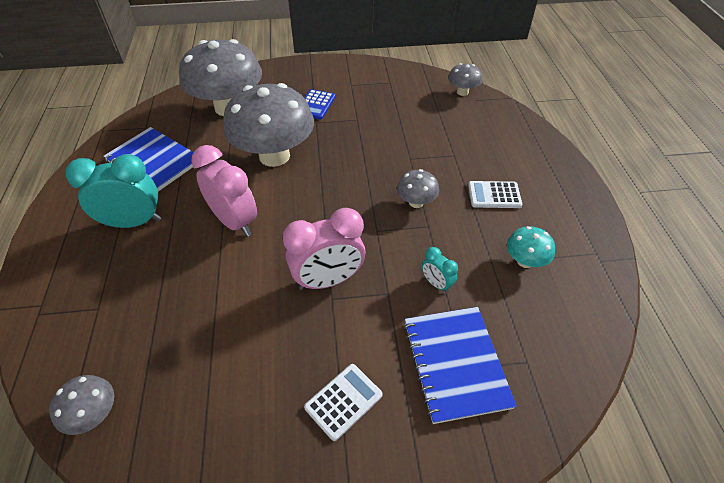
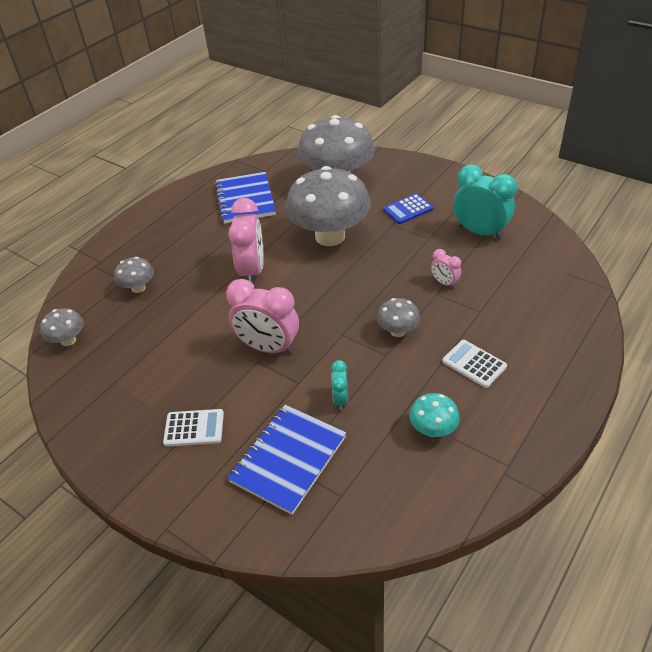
camera: 45 degrees right, 5 degrees down
(133, 222) = (192, 237): turquoise clock -> turquoise clock (480, 232)
(407, 147) = (444, 283): none -> pink clock
(462, 92) = (561, 259): grey mushroom -> grey mushroom (138, 288)

